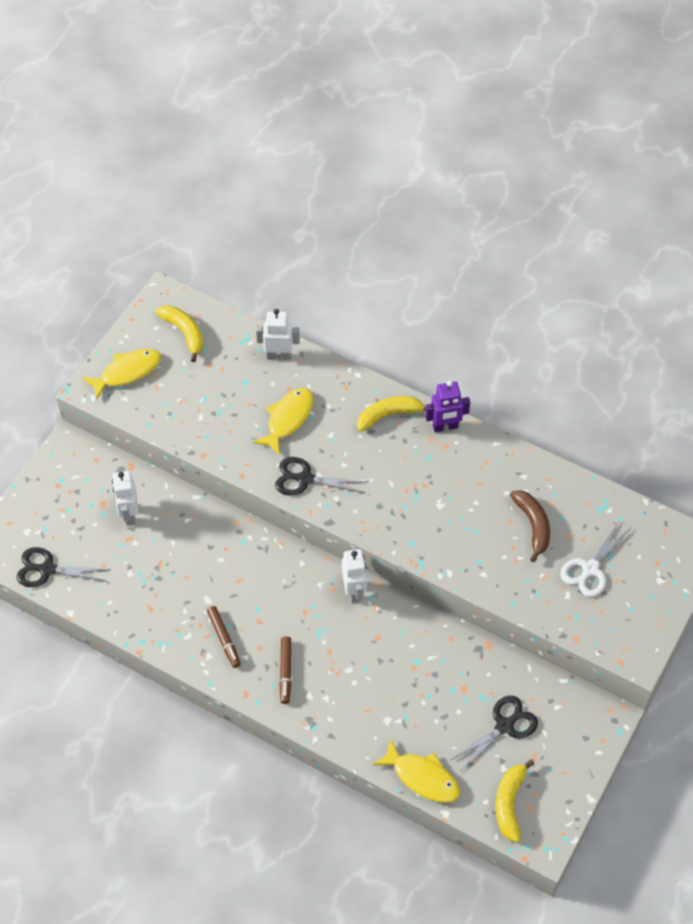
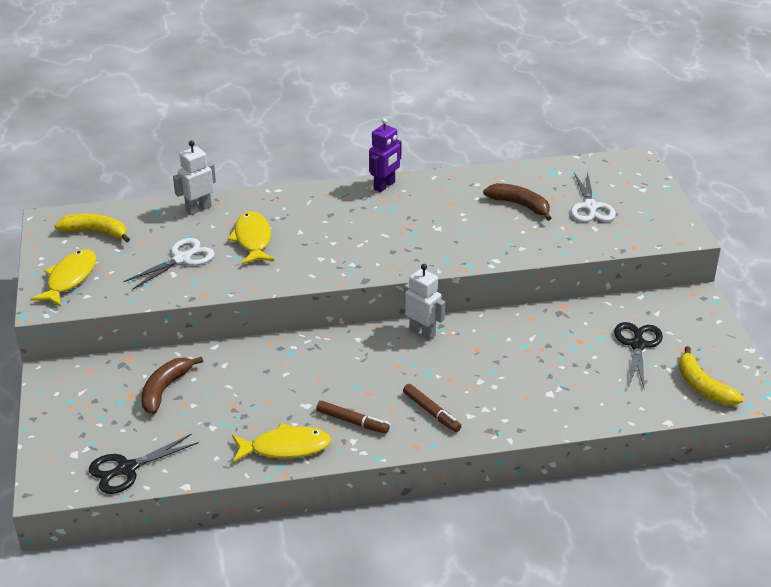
camera: 40 degrees left, 20 degrees down
(129, 514) = (165, 389): white robot -> brown banana
(219, 405) = (181, 259): none -> white scissors
(305, 479) = (312, 266): black scissors -> none
(389, 415) = (333, 199): yellow banana -> none
(422, 777) = (622, 411): yellow fish -> yellow fish (285, 448)

